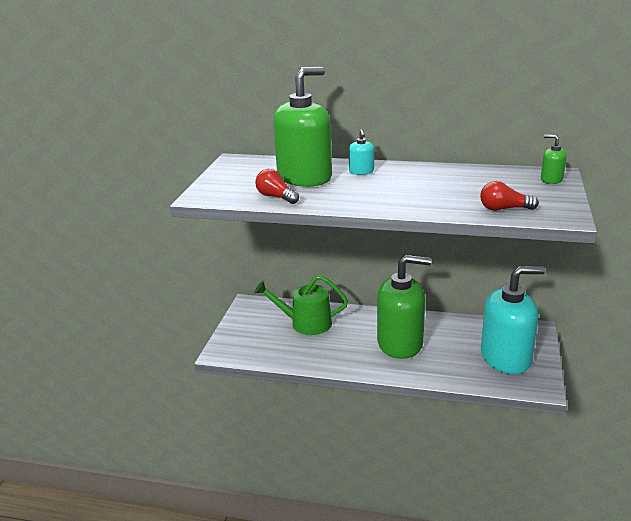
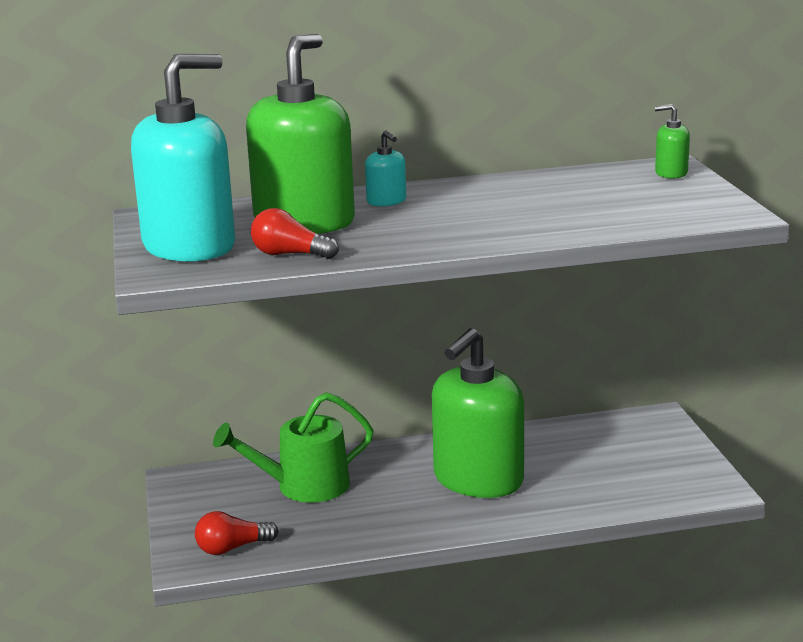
camera: 25 degrees left, 5 degrees down
(400, 343) = (478, 479): green soap dispenser -> green soap dispenser turned 150 degrees clockwise
(504, 209) = (647, 217): red light bulb -> red light bulb (232, 548)
(506, 358) = (644, 463): turquoise soap dispenser -> turquoise soap dispenser (189, 246)

